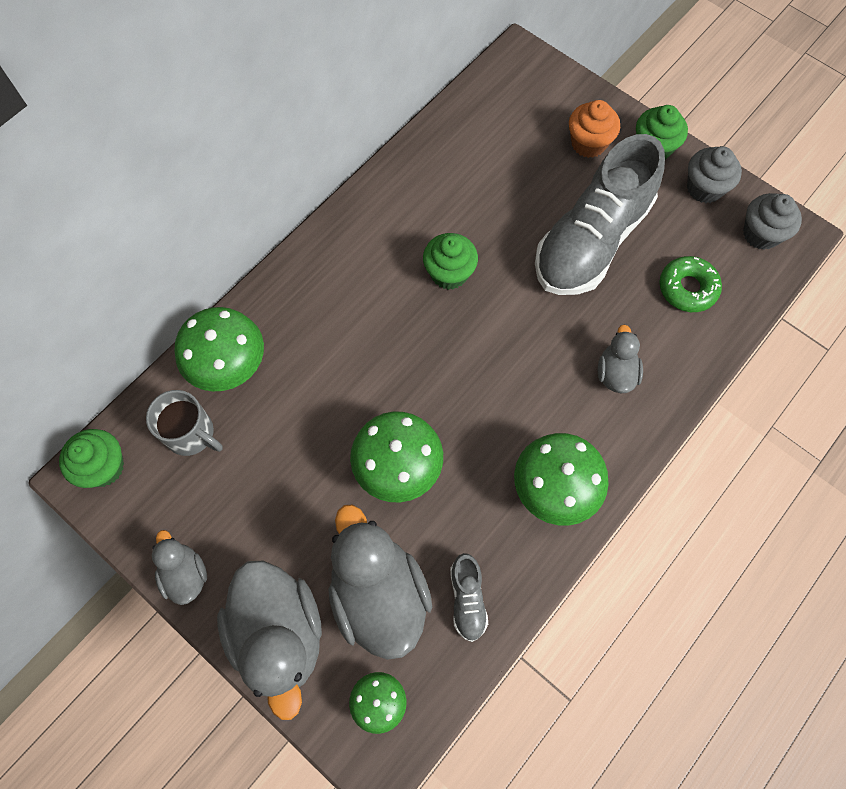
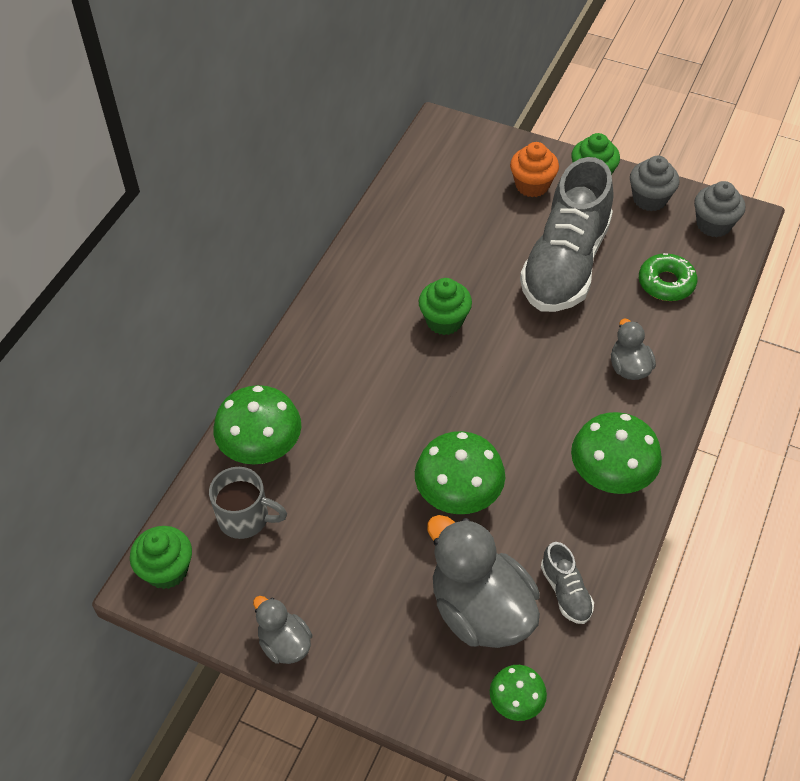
camera: 15 degrees left, 15 degrees down
(279, 634) = (397, 671): grey duck -> none

